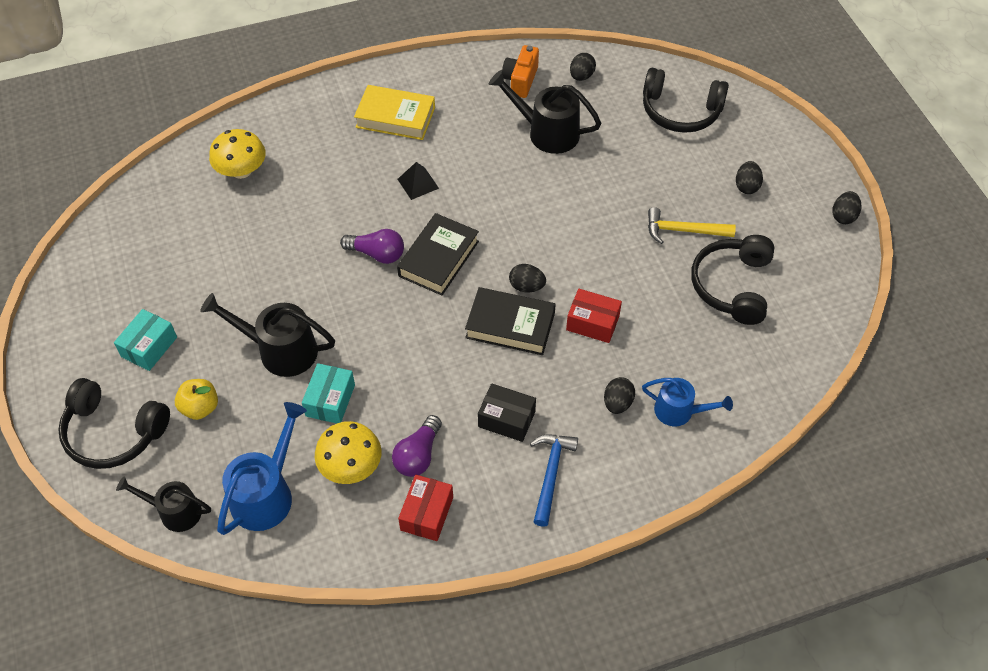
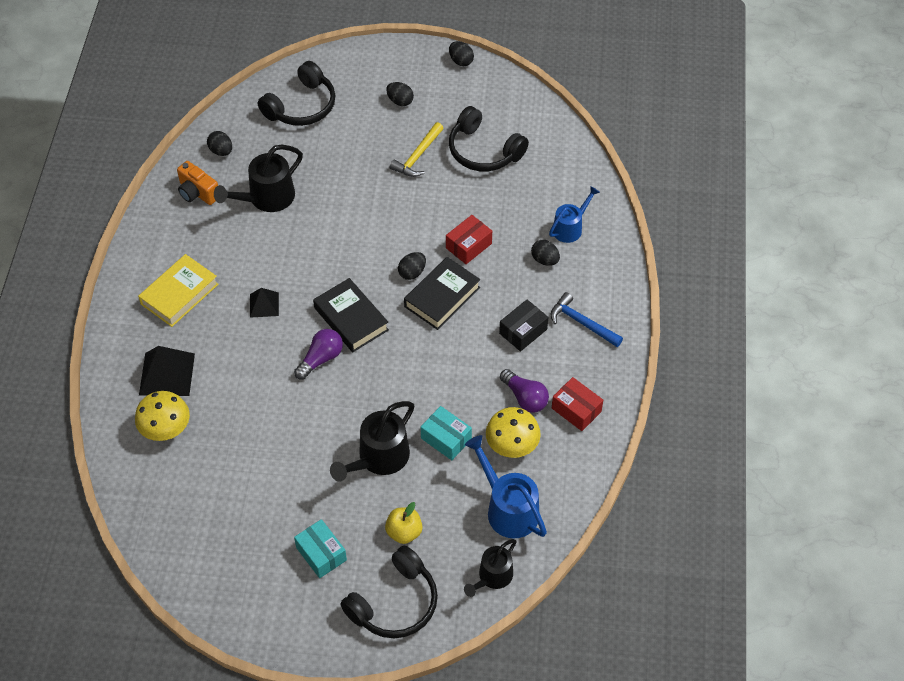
camera: 65 degrees left, 0 degrees up
(301, 146) = (167, 374): none -> black pyramid

